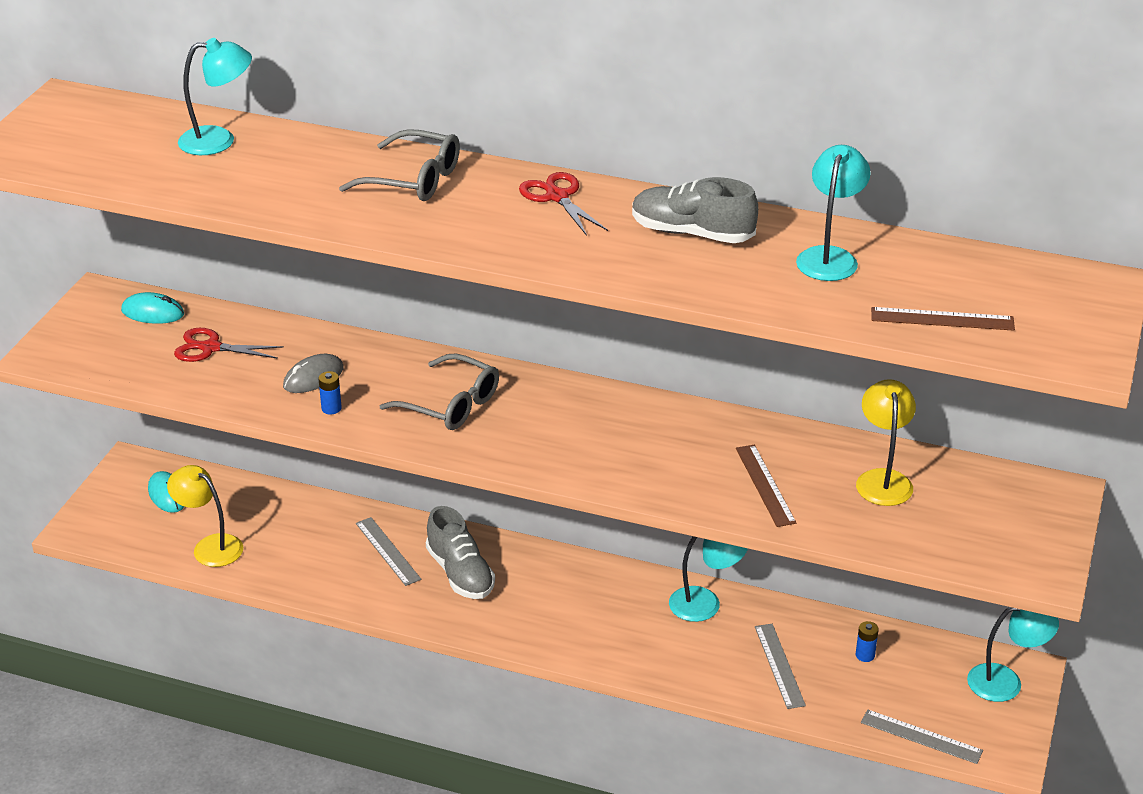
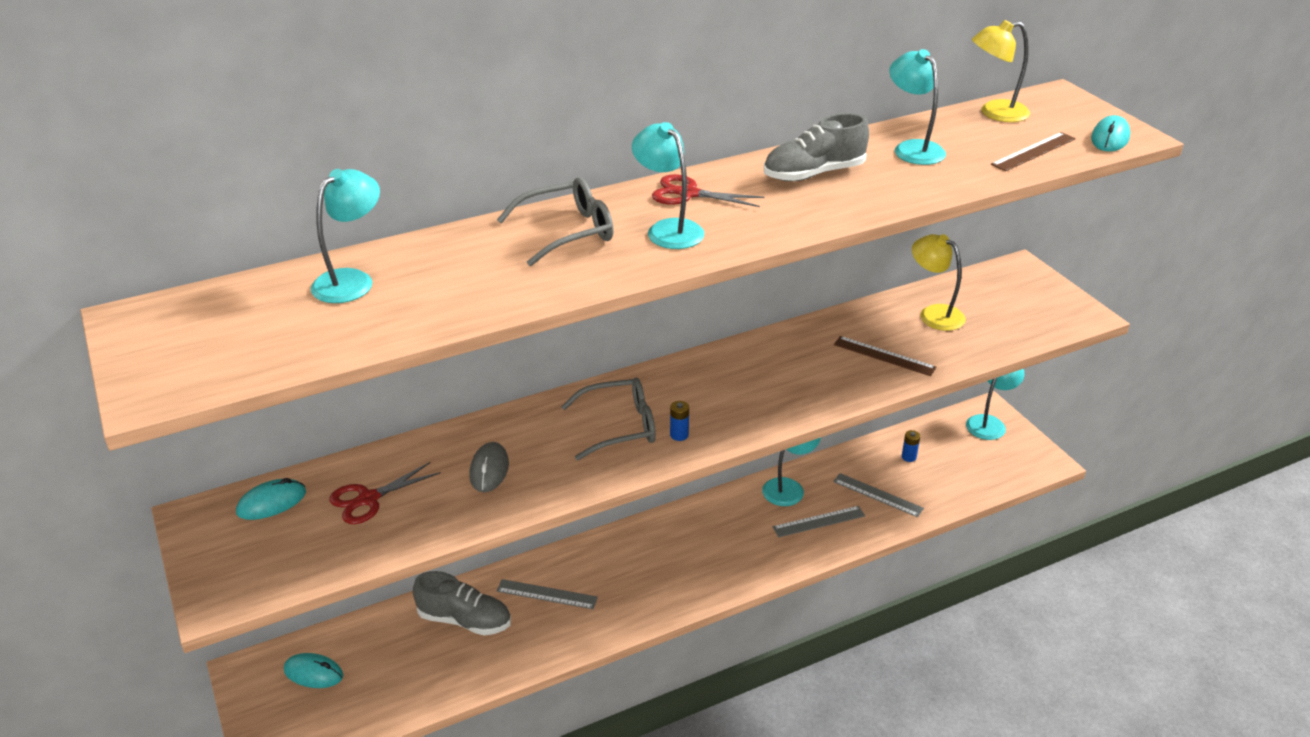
camera: 45 degrees left, 0 degrees up
(210, 546) = (406, 686): yellow lamp -> yellow lamp (995, 113)
(331, 408) = (539, 483): blue battery -> blue battery (679, 435)
(460, 573) = (617, 574): grey shoe -> grey shoe (465, 620)
(487, 216) = (668, 229): none -> turquoise lamp
(921, 736) = (998, 482): grey ruler -> grey ruler (819, 521)
(1054, 348) = (1110, 138): none -> turquoise mouse

